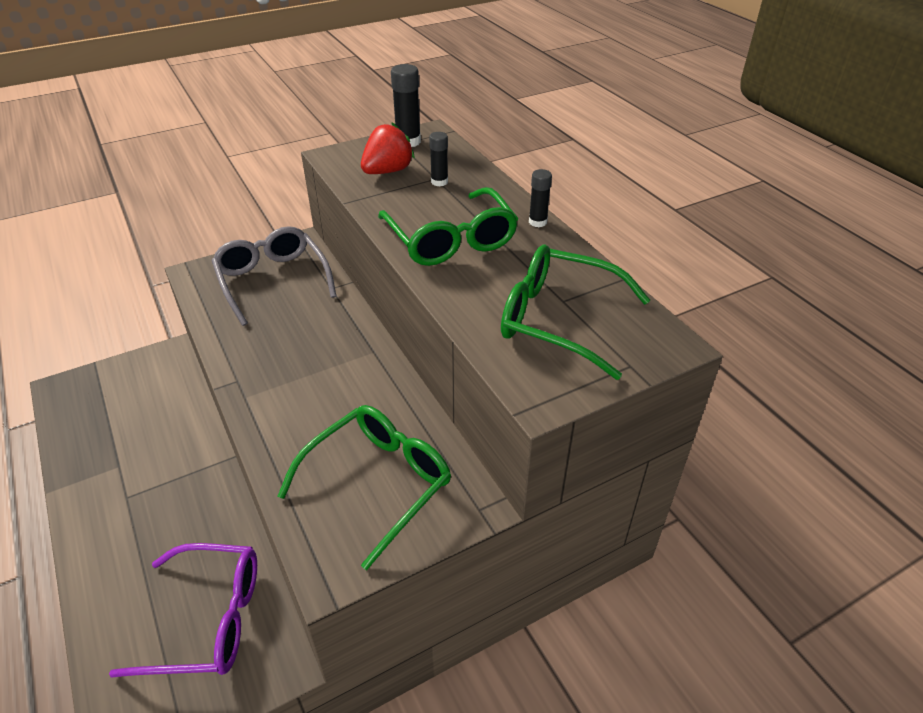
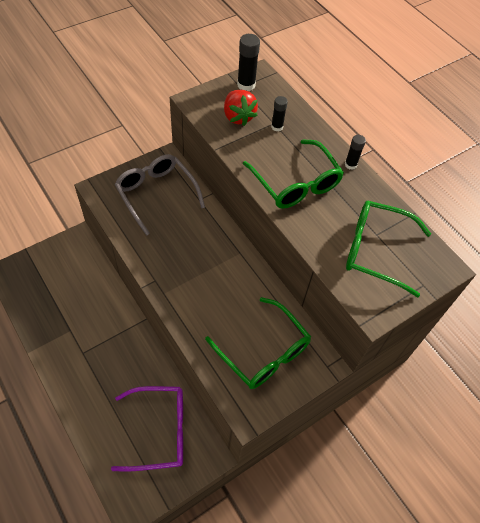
camera: 10 degrees left, 15 degrees up
(378, 483) = (264, 352): green glasses -> green glasses turned 105 degrees clockwise
(387, 171) = (238, 117): red strawberry -> red strawberry turned 120 degrees clockwise

